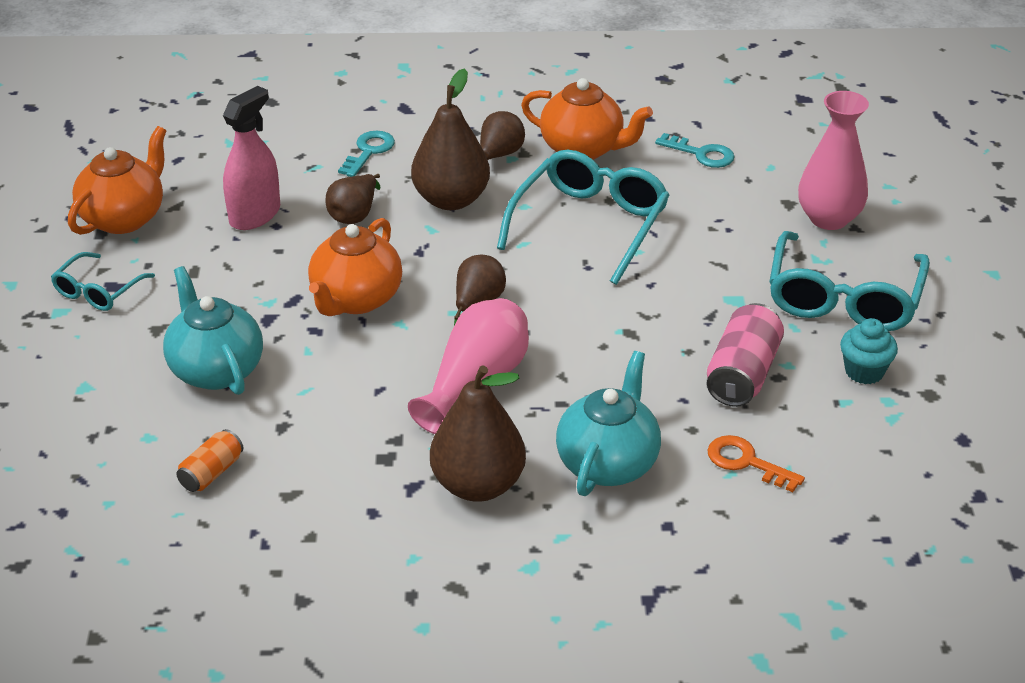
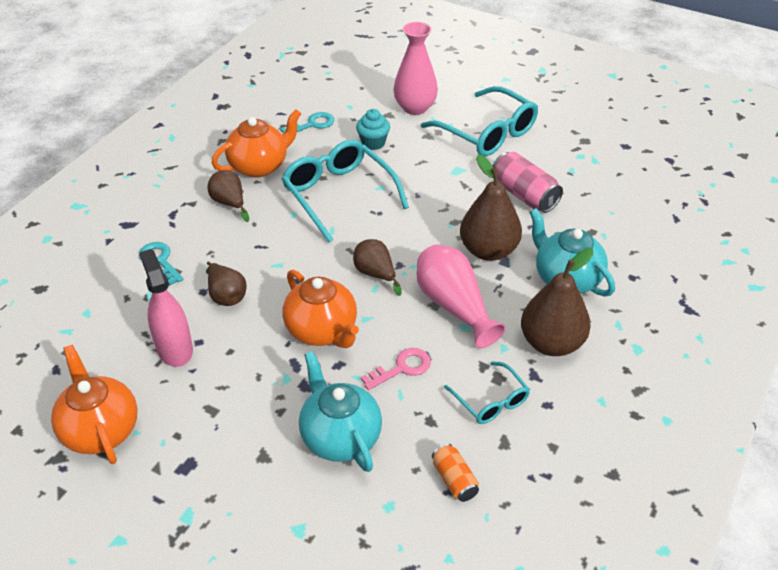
camera: 60 degrees left, 5 degrees up
(98, 291) = (183, 479): turquoise glasses -> turquoise glasses (490, 401)
(216, 369) = (340, 437): turquoise teapot -> turquoise teapot turned 60 degrees clockwise
(344, 377) = (401, 368): none -> pink key
(451, 200) = (255, 243): brown pear -> brown pear (488, 250)
(746, 462) = (598, 225): orange key -> none
(864, 371) = (552, 153): turquoise cupcake -> turquoise cupcake (373, 143)

